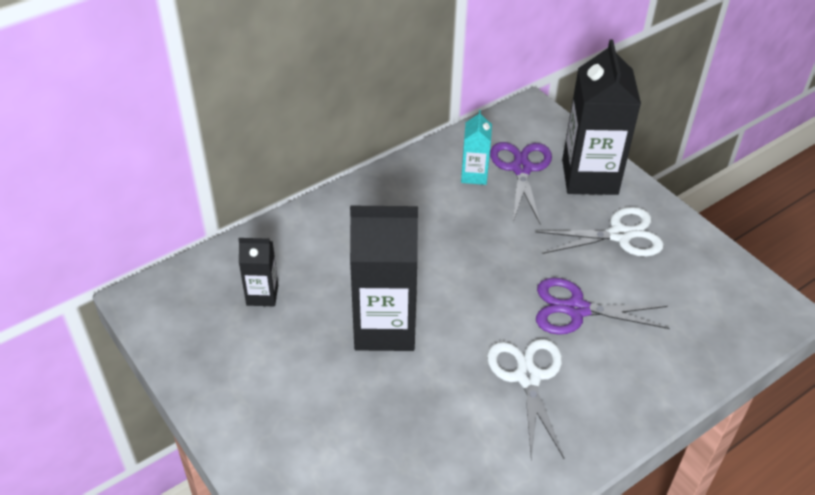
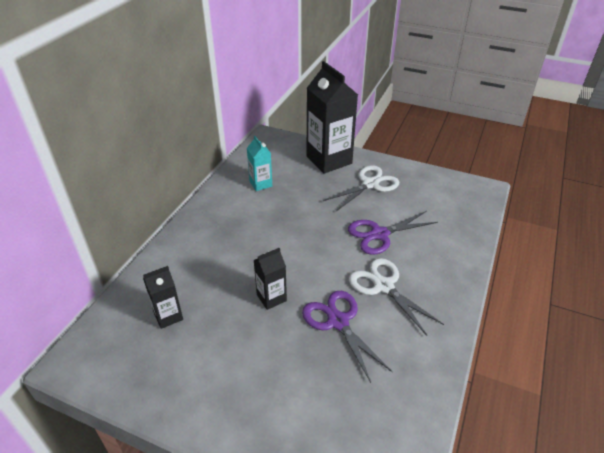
camera: 30 degrees left, 5 degrees down
(385, 327) = (271, 298): black carton -> black carton, size x0.50
(521, 168) = (286, 170): purple scissors -> purple scissors (338, 322)

